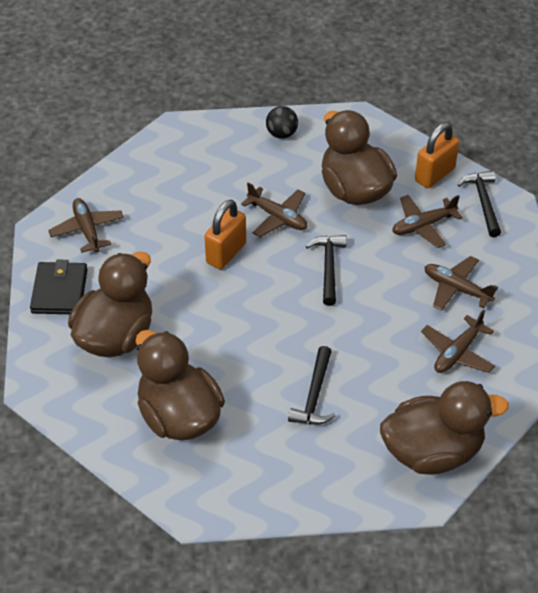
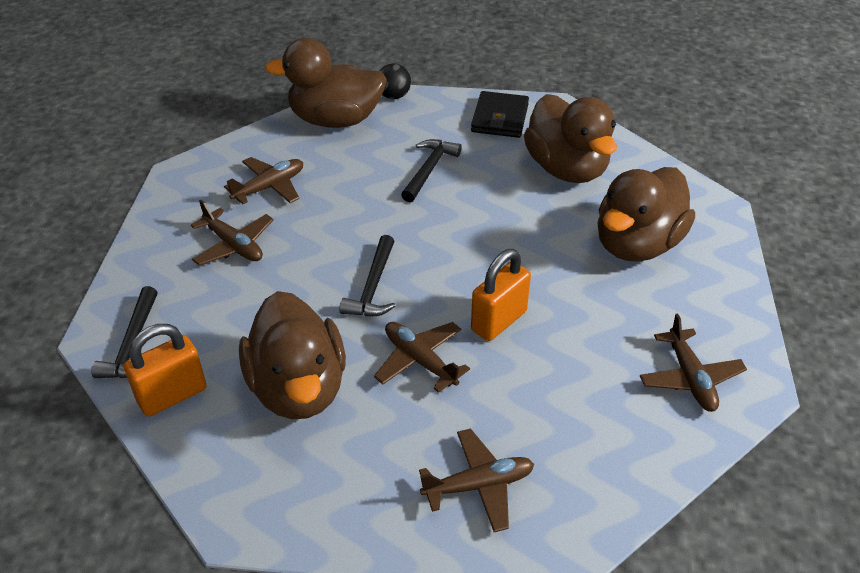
camera: 170 degrees left, 5 degrees down
(59, 291) = (713, 301): black wallet -> black wallet (500, 118)
(281, 134) = (377, 508): black ball -> black ball (394, 96)
(423, 225) = (231, 323): brown plane -> brown plane (478, 485)

